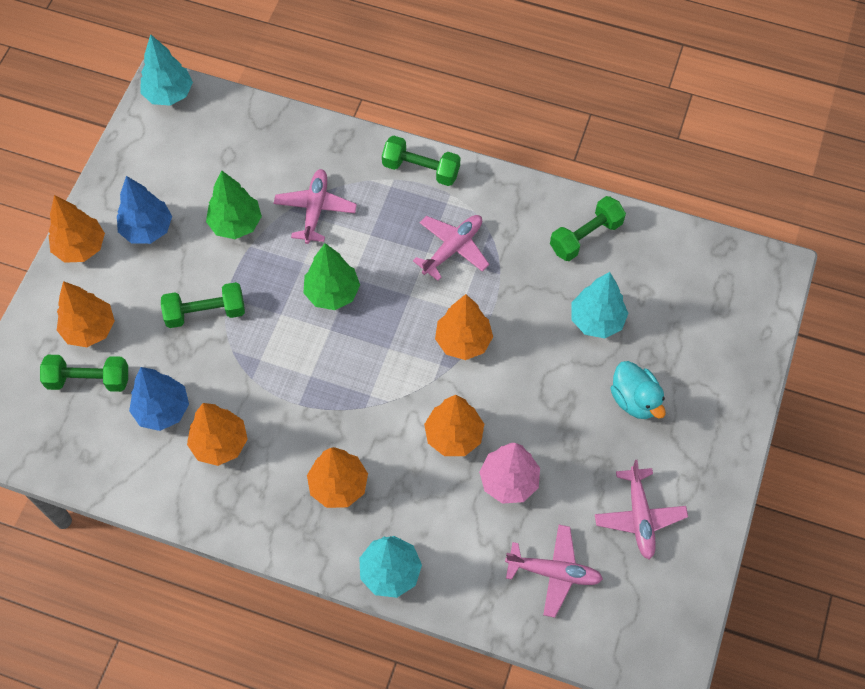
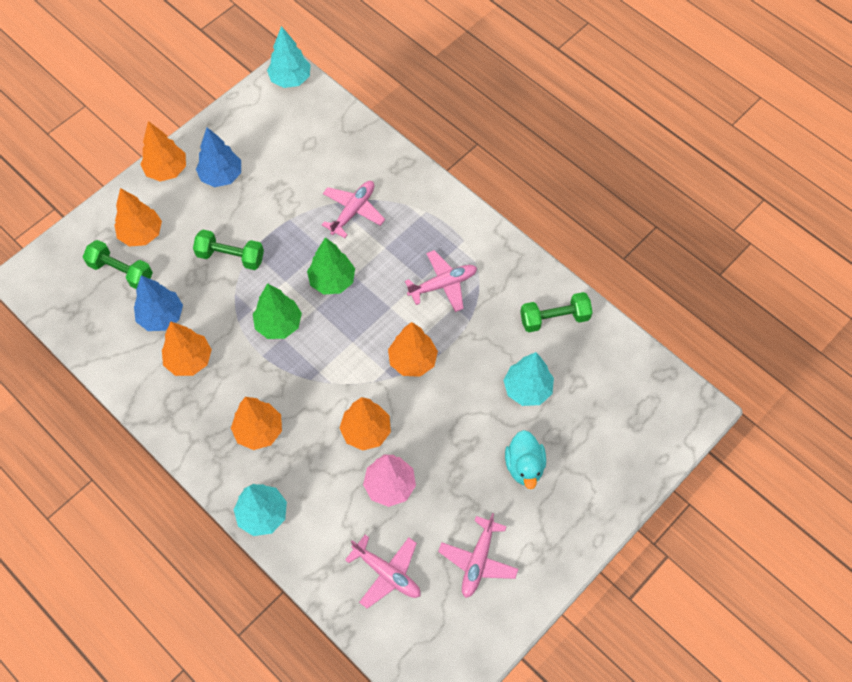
camera: 25 degrees right, 0 degrees up
(236, 224) = (288, 198): green tree -> green tree (278, 324)
(421, 169) = (451, 212): green dumbbell -> none

